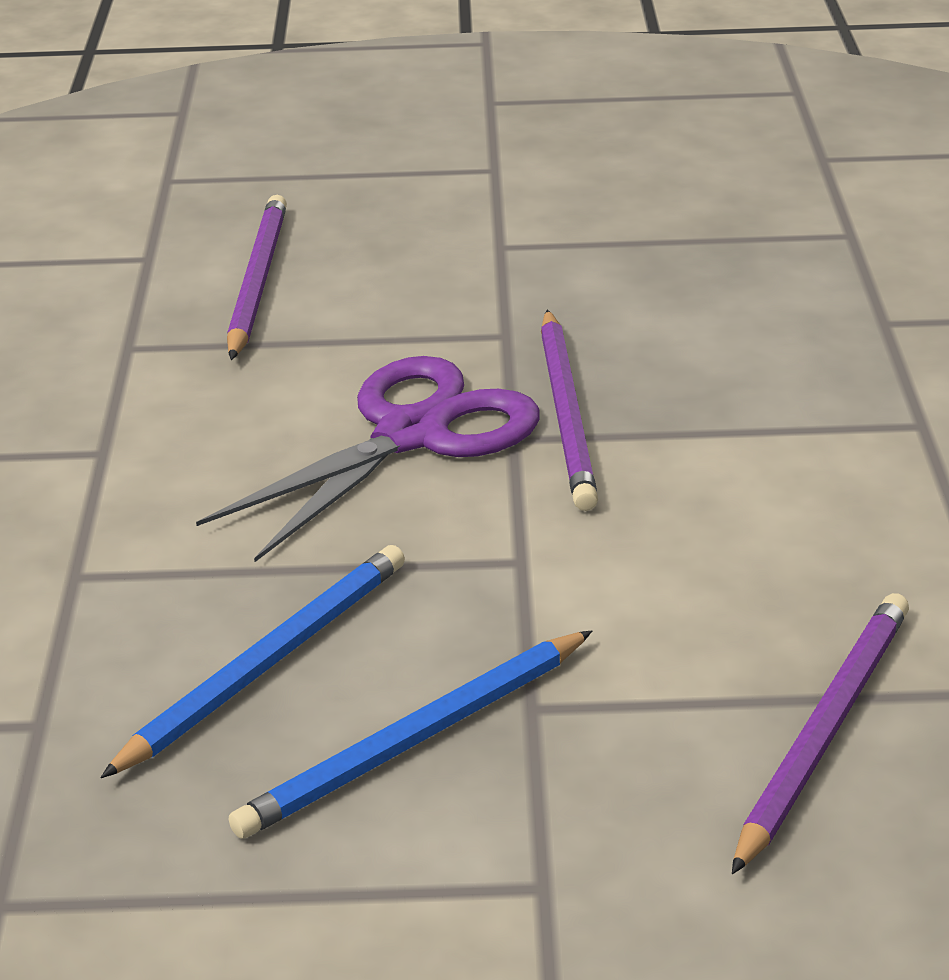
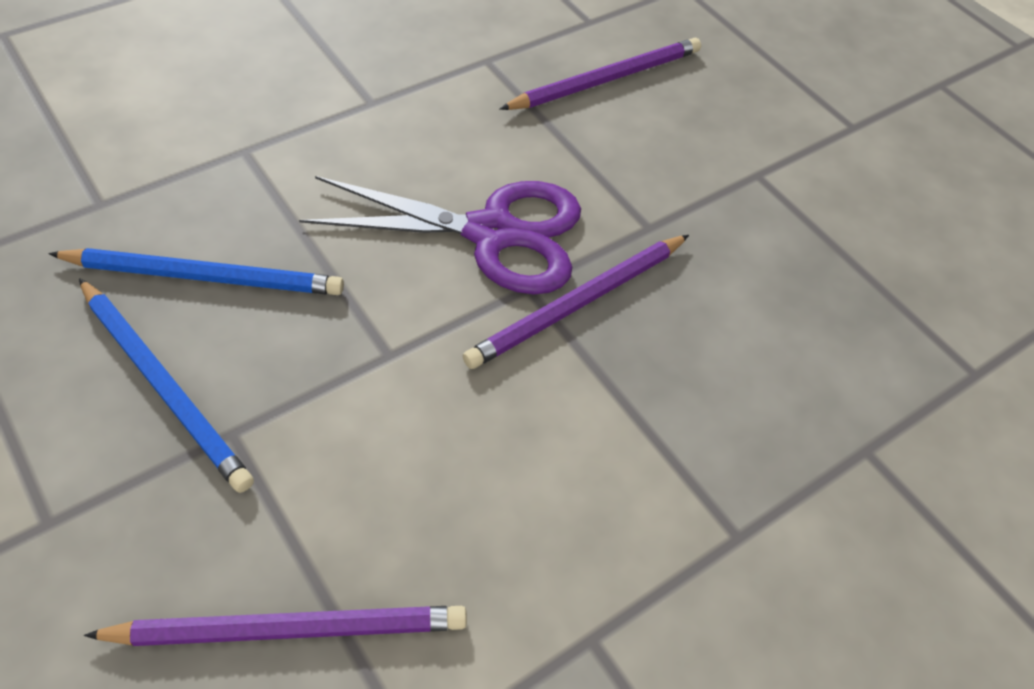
camera: 50 degrees right, 20 degrees up
(415, 740) = (164, 386): blue pencil -> blue pencil turned 150 degrees counterclockwise

